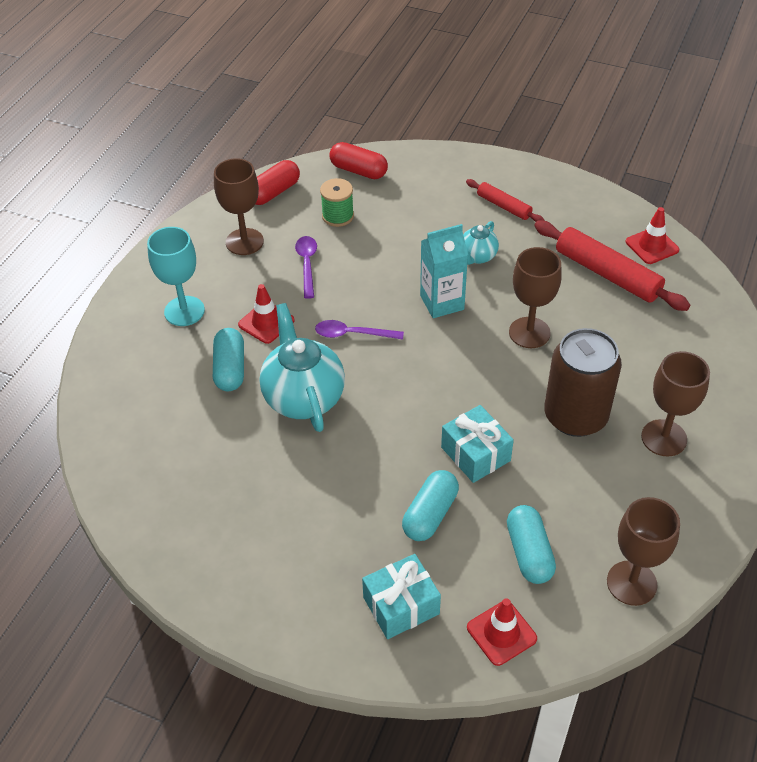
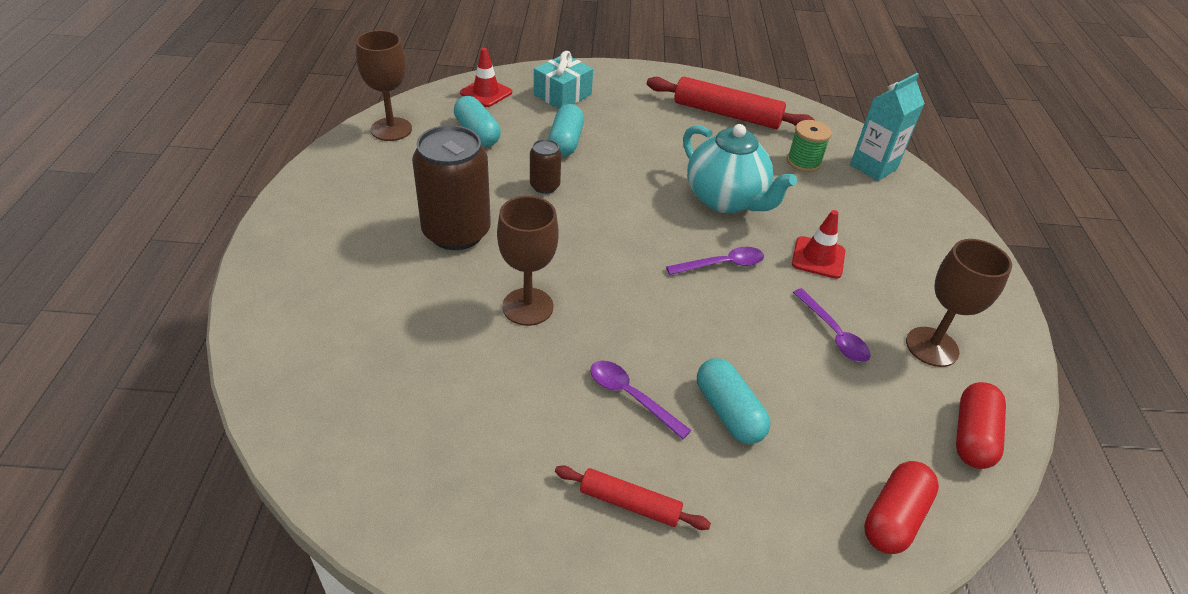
camera: 155 degrees right, 5 degrees down
(184, 311) = (908, 252): turquoise goblet -> none
(230, 369) = (811, 210): turquoise capsule -> turquoise capsule (728, 412)
(338, 216) = (855, 417): green spool -> green spool (803, 162)
(358, 171) = (894, 517): red capsule -> red capsule turned 60 degrees counterclockwise
(442, 302) = (645, 321): turquoise carton -> turquoise carton (873, 167)
(475, 454) = (545, 186): turquoise gift -> brown can
(477, 257) = (631, 397): turquoise teapot -> purple spoon
(607, 274) = (441, 413): red rolling pin -> red rolling pin (727, 114)
(652, 246) = (374, 483): red traffic cone -> none
(664, 438) = (362, 230): brown goblet -> none

